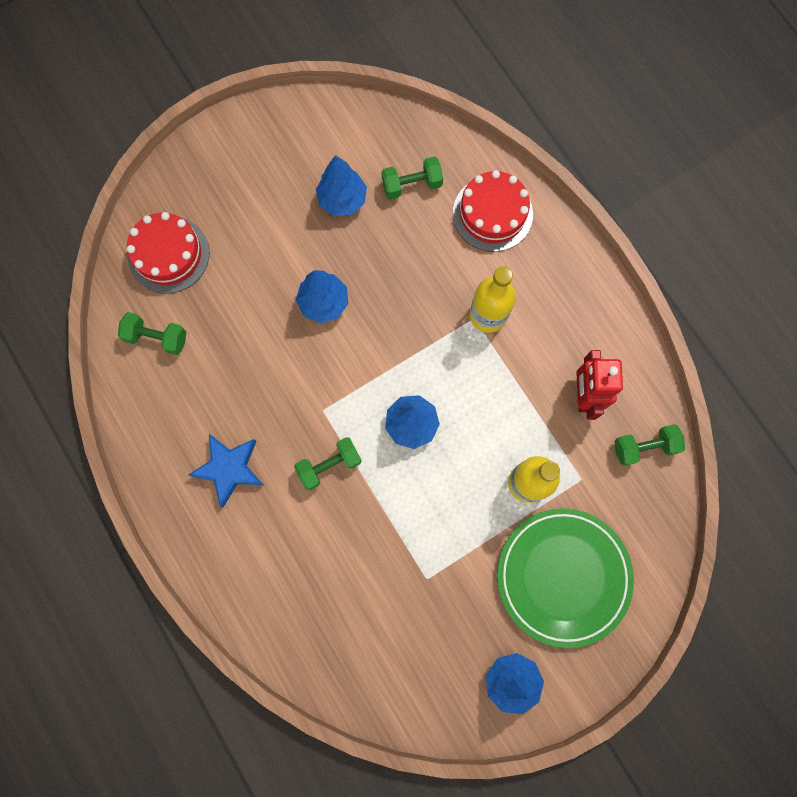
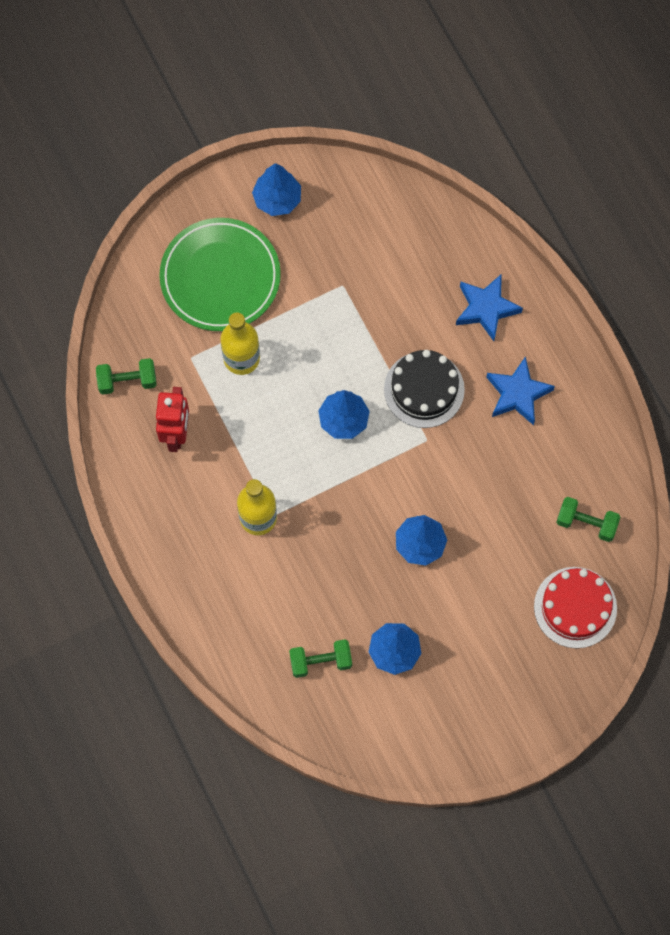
camera: 175 degrees left, 5 degrees down
(266, 564) = (486, 308): none -> blue star
(329, 465) = (424, 389): green dumbbell -> black cake
(492, 213) = (240, 622): red cake -> none

